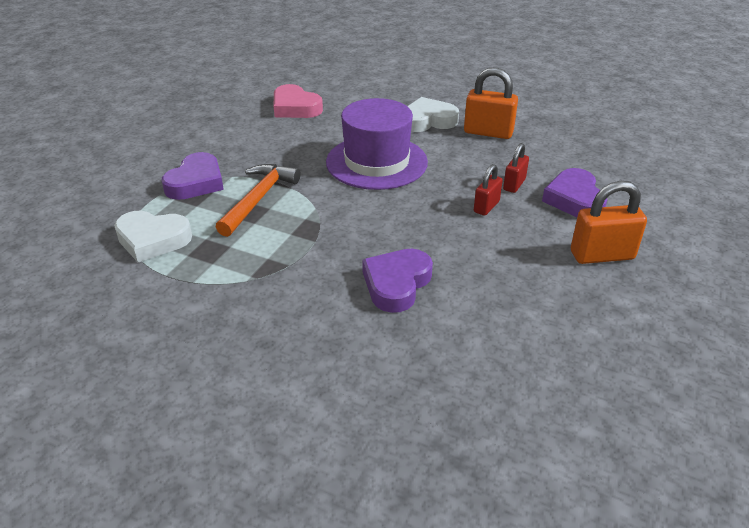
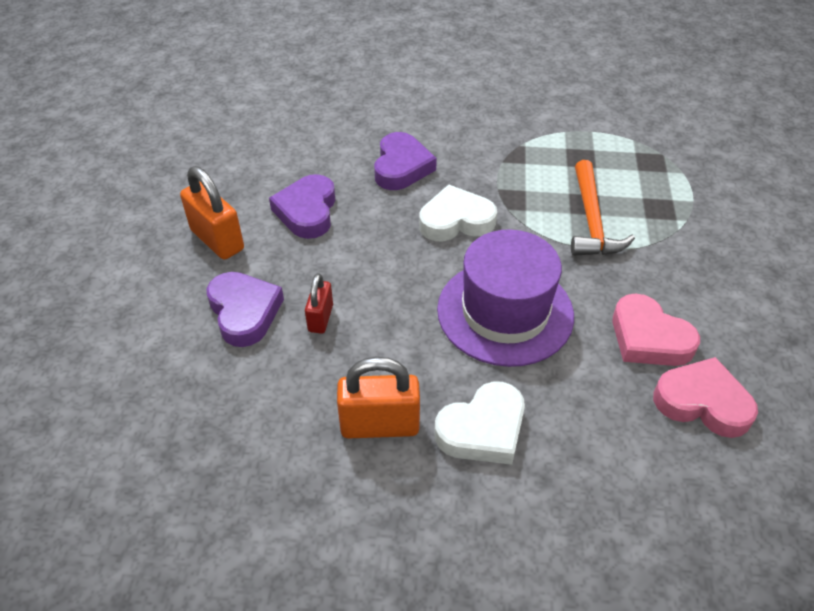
camera: 160 degrees right, 10 degrees up
(152, 240) = (638, 155): white heart -> white heart (456, 220)
(196, 182) = (676, 225): purple heart -> purple heart (307, 211)
(294, 134) = (648, 338): none -> pink heart
(486, 207) = (346, 273): red padlock -> none
(602, 255) = (217, 240): orange padlock -> orange padlock turned 75 degrees clockwise

